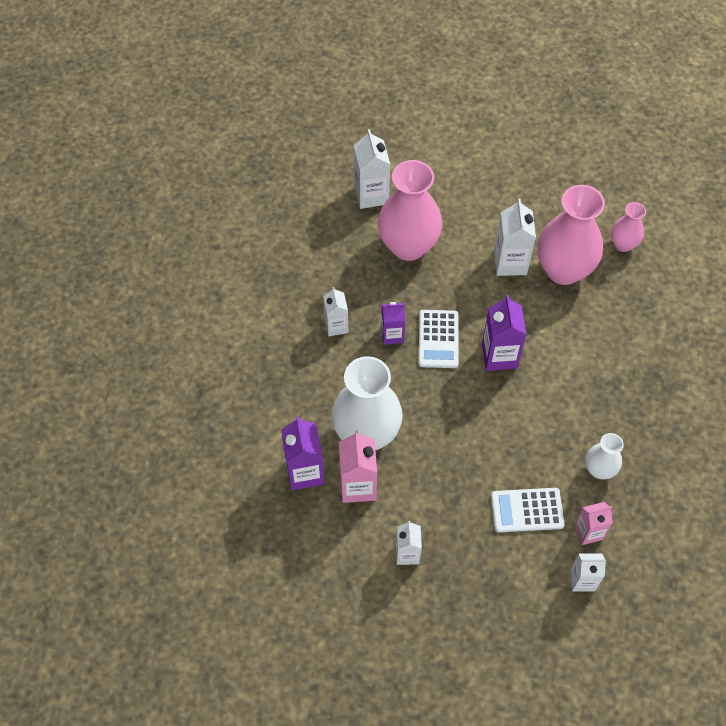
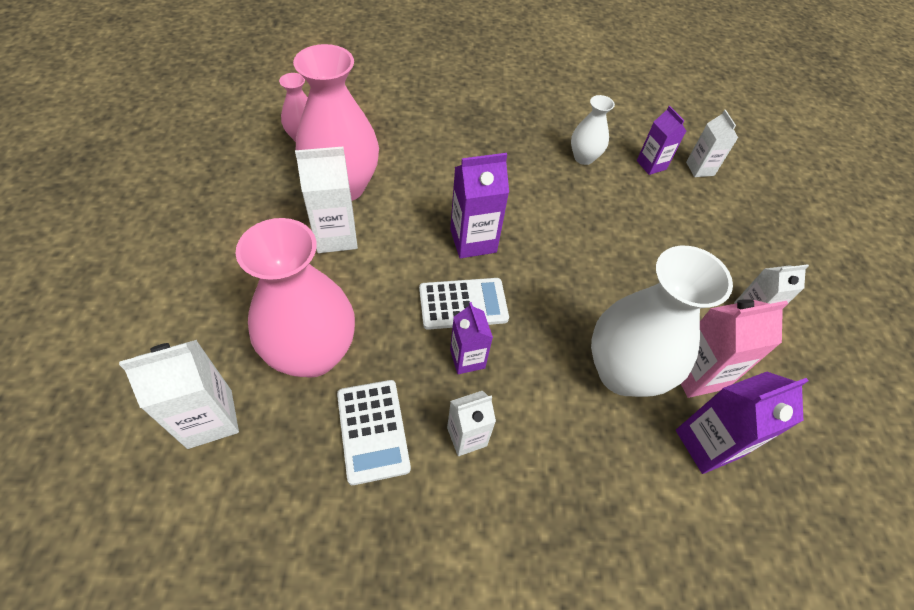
camera: 105 degrees left, 5 degrees down
(527, 510) = (651, 210): white calculator -> white calculator (373, 430)
(588, 532) = (651, 165): pink carton -> purple carton

